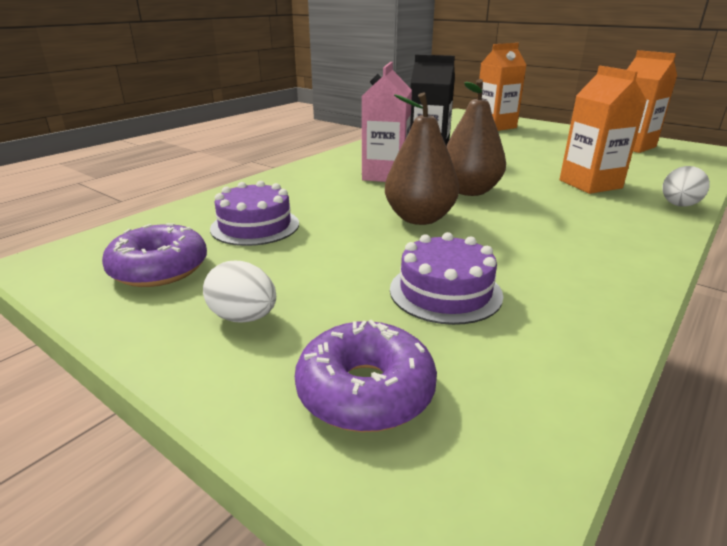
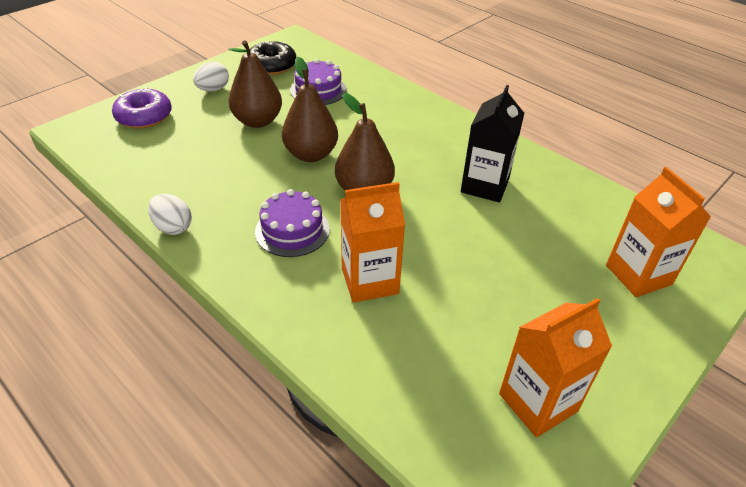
camera: 95 degrees right, 15 degrees up
(159, 269) = (272, 66): purple donut -> black donut
(351, 259) = (257, 121): none -> brown pear
(385, 175) = (414, 150): pink carton -> none
(445, 292) = (205, 148): purple cake -> purple cake (292, 230)
(678, 205) = (294, 325): white egg -> white egg (173, 227)

